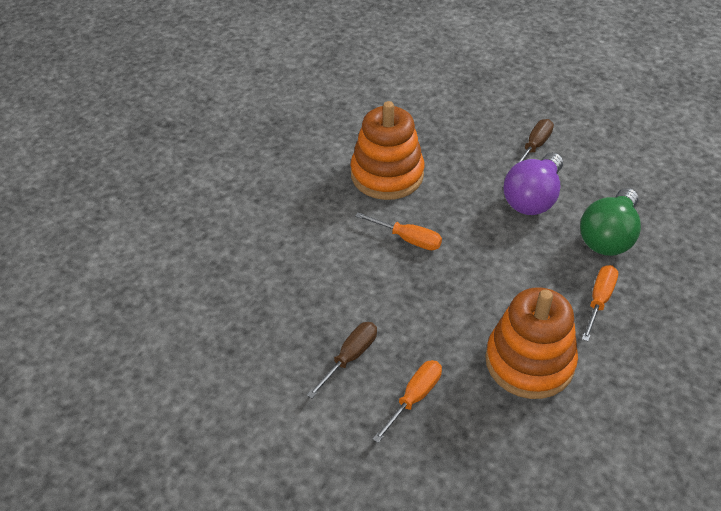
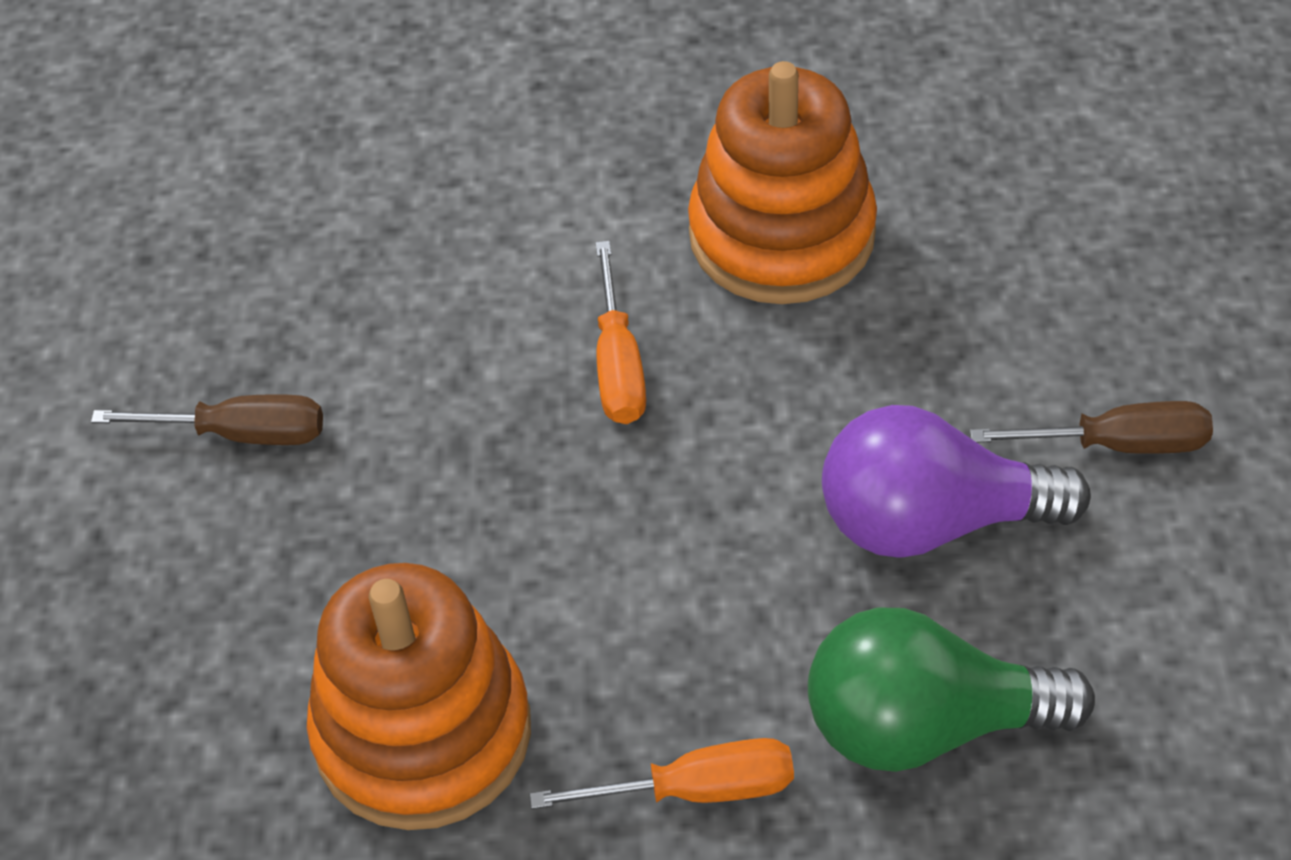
camera: 60 degrees right, 5 degrees up
(414, 397) = (207, 581): orange screwdriver -> none

